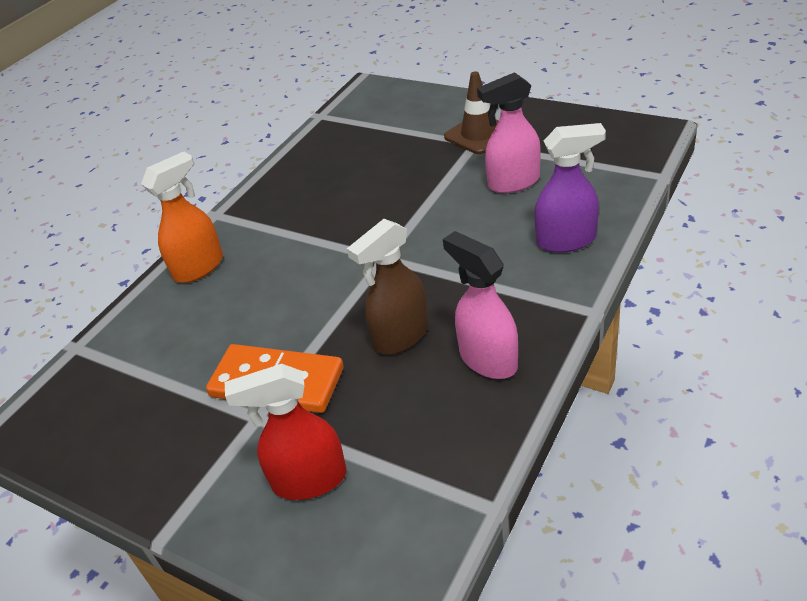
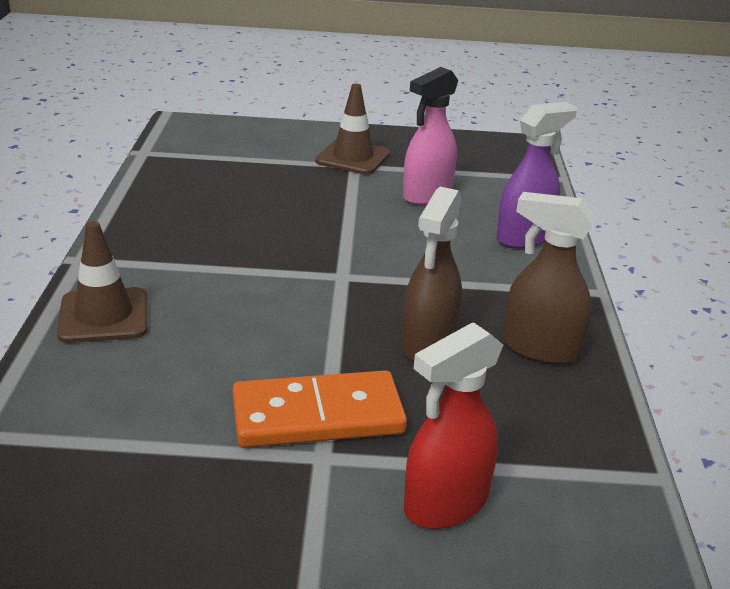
camera: 35 degrees left, 10 degrees down
(199, 267) = (104, 316): orange spray bottle -> brown traffic cone
(487, 359) = (539, 349): pink spray bottle -> brown spray bottle

